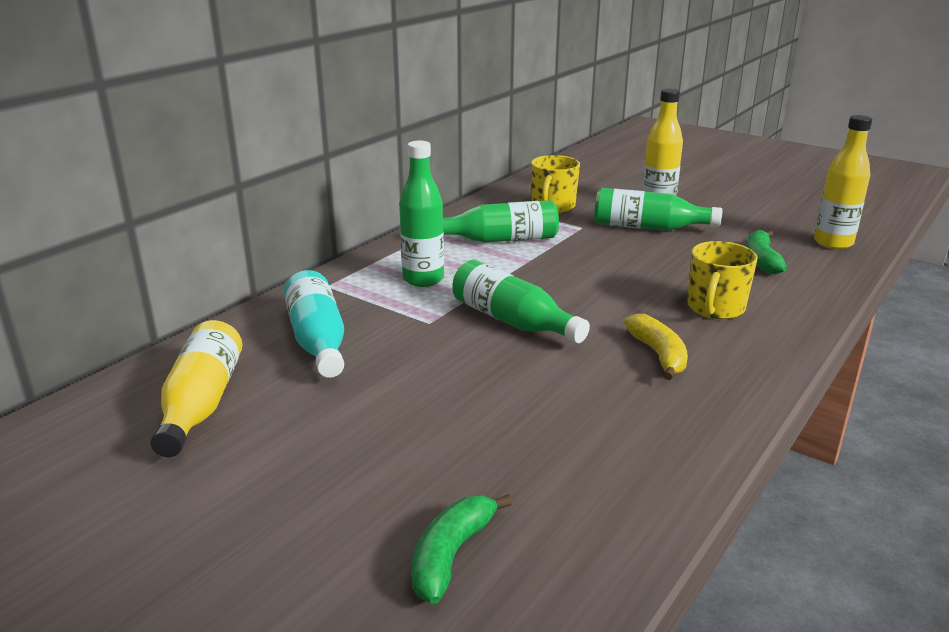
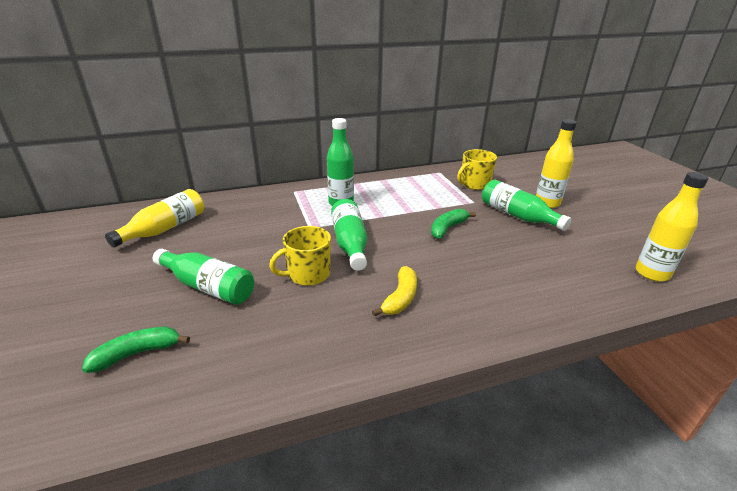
camera: 35 degrees right, 5 degrees up
(318, 340) = (249, 217): turquoise bottle -> none
(500, 240) = (413, 194): green bottle -> green bottle (208, 287)
(715, 308) = (483, 284): yellow mug -> yellow mug (308, 274)
(761, 260) = (569, 265): green banana -> green banana (448, 228)

